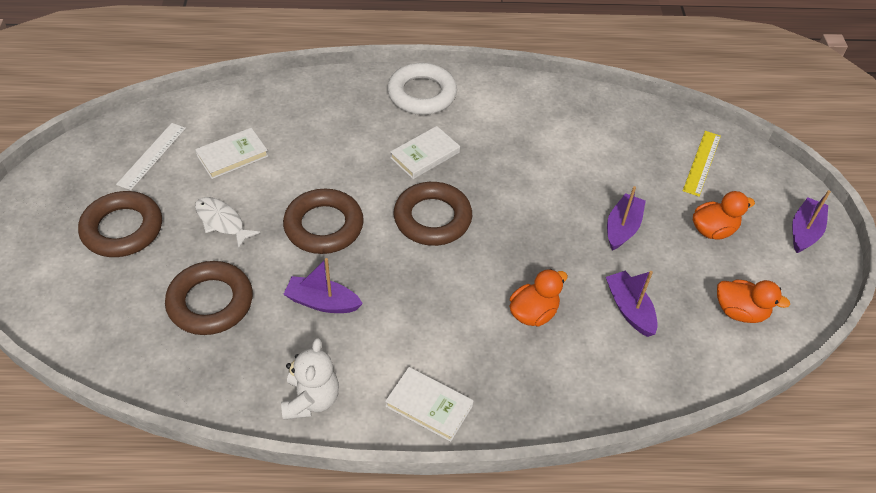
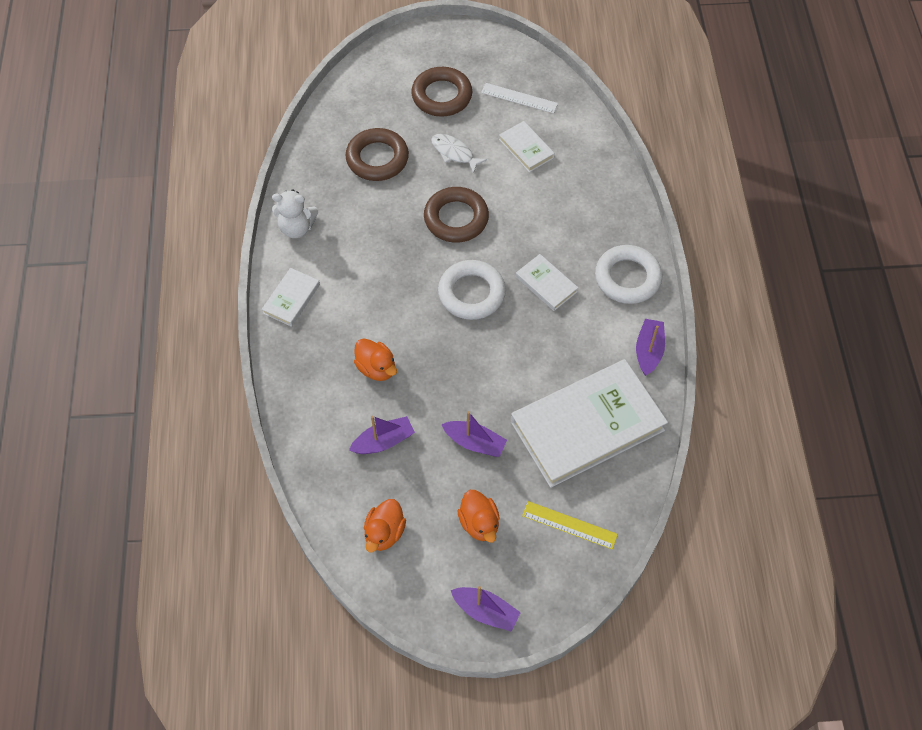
camera: 90 degrees right, 10 degrees up
(222, 222) = (454, 153): white fish -> white fish turned 90 degrees counterclockwise
(322, 302) = (380, 225): purple boat -> purple boat (648, 351)
(432, 218) = (471, 293): brown ring -> white ring
(594, 140) = (587, 426): none -> white book

